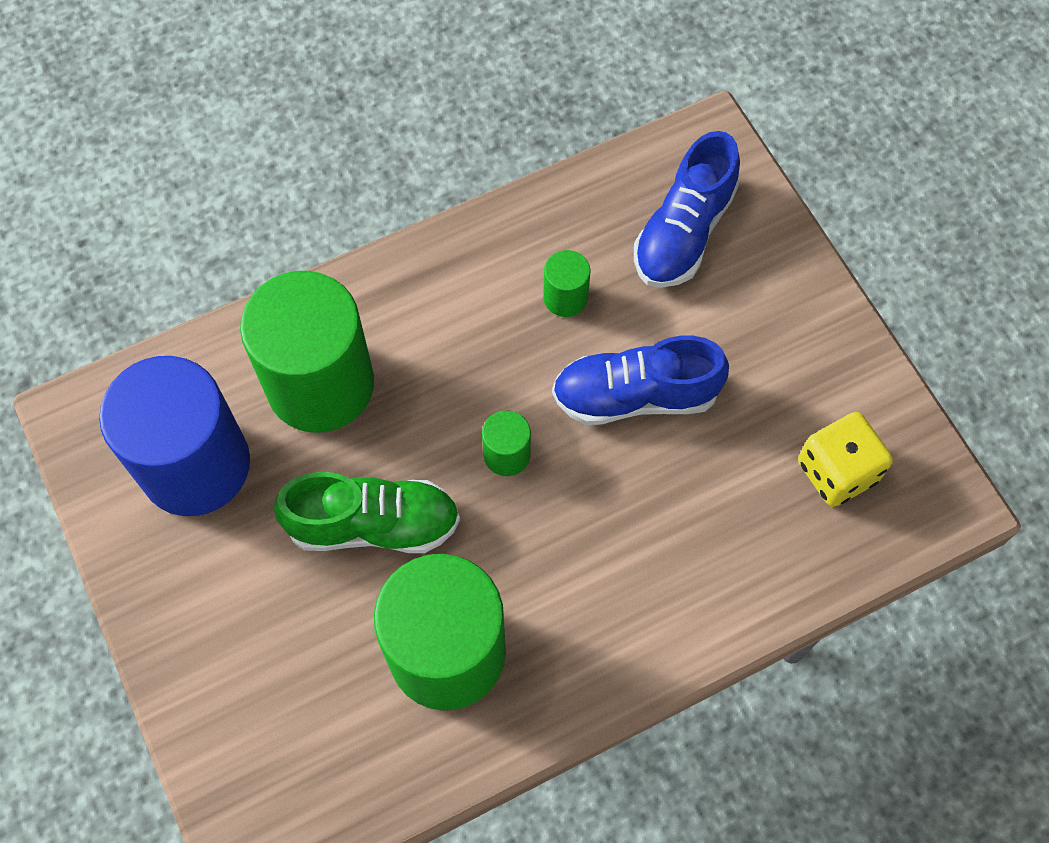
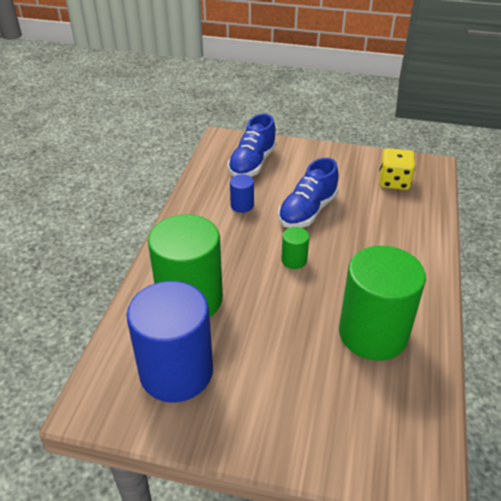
camera: 50 degrees left, 25 degrees down
(373, 524) = (282, 322): green shoe -> none
(565, 297) = (242, 205): green cylinder -> blue cylinder
(683, 232) = (252, 163): blue shoe -> blue shoe turned 45 degrees clockwise

